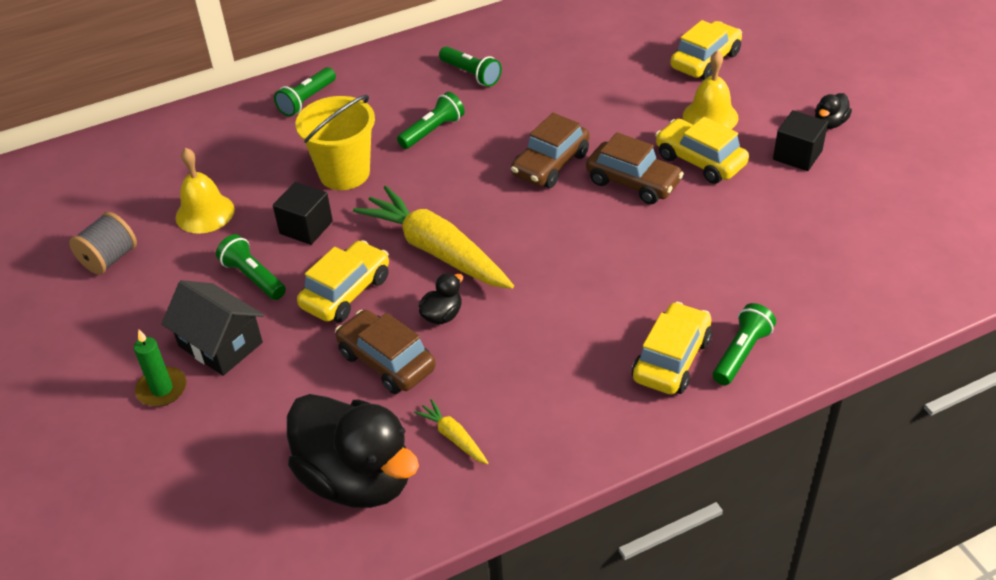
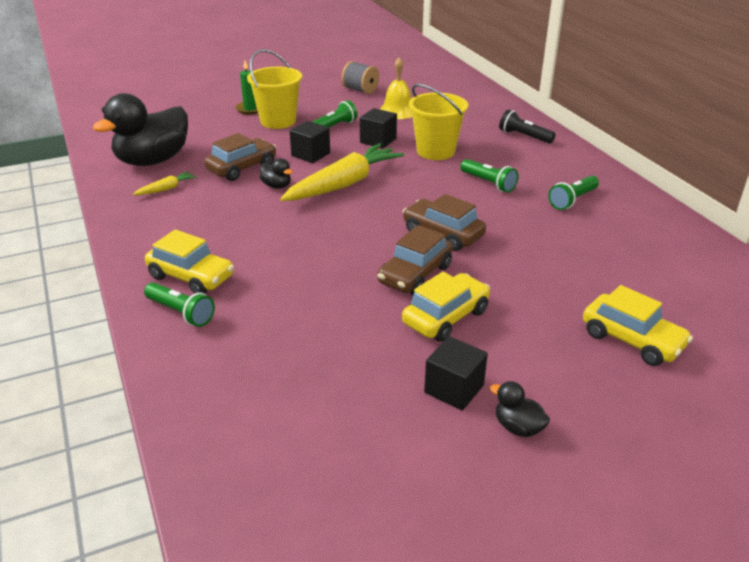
camera: 90 degrees right, 10 degrees down
(220, 344) = (278, 121): black house -> yellow bucket
(307, 100) = (524, 136): green flashlight -> black flashlight
(346, 292) = (310, 154): yellow car -> black cube
(710, 116) = (522, 332): yellow bell -> none

